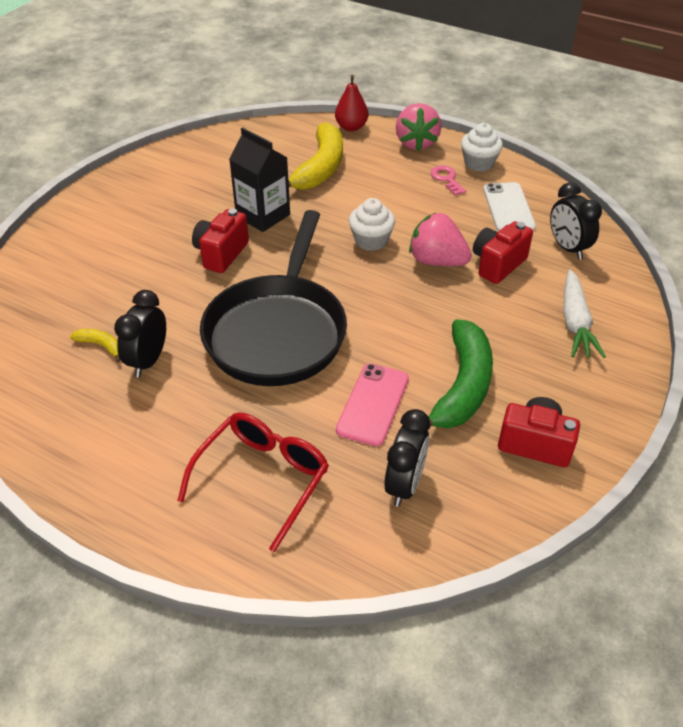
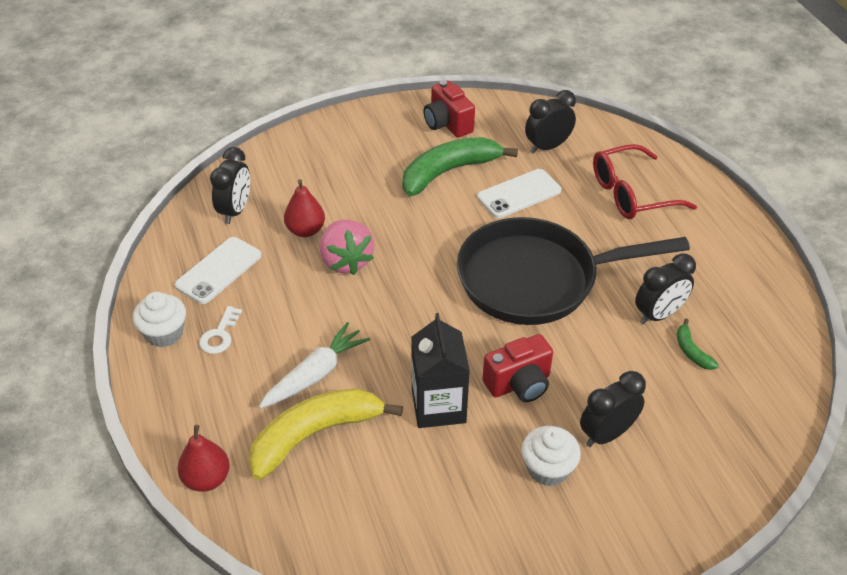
camera: 140 degrees left, 0 degrees up
(101, 346) = (691, 351): yellow banana -> green banana
(134, 257) = (607, 434): none -> black clock
(278, 331) = (536, 279): black pan -> black pan turned 150 degrees counterclockwise
(371, 240) = (373, 313): white cupcake -> white cupcake (548, 469)
(373, 404) = (519, 194): pink phone -> white phone
(416, 143) = (178, 402): pink strawberry -> none
(446, 179) = (220, 335): pink key -> white key
(497, 264) = (305, 230): red camera -> red pear
(575, 322) = (320, 163): white carrot -> white carrot (315, 374)

